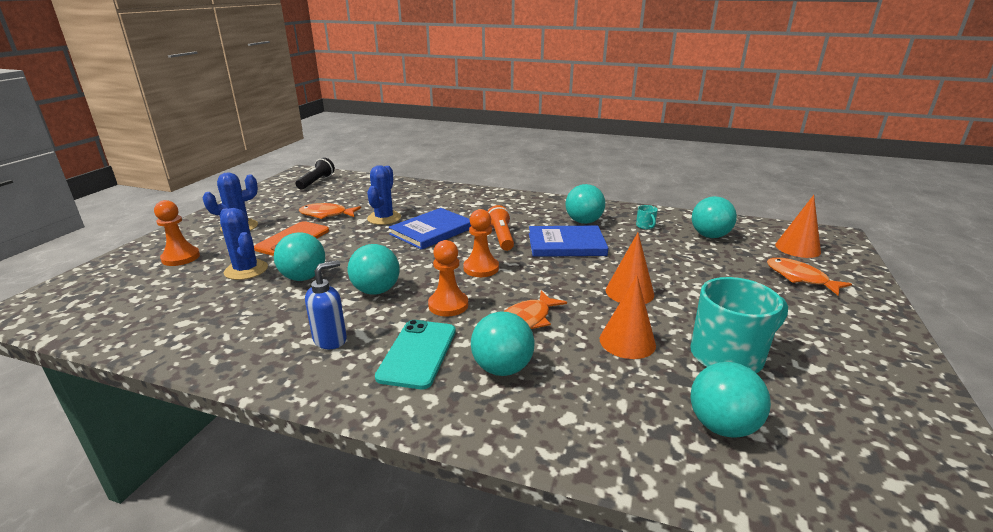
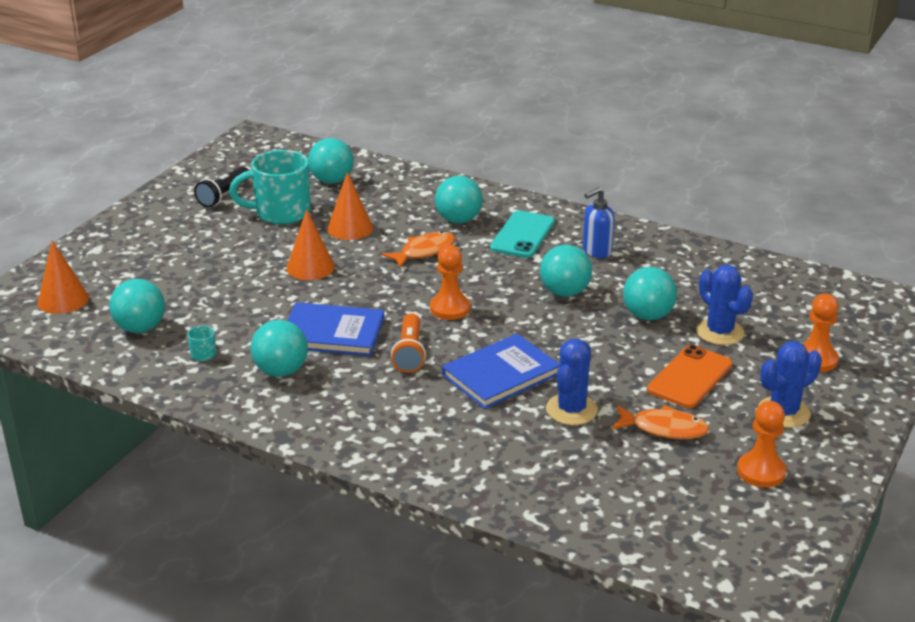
camera: 170 degrees left, 5 degrees up
(316, 182) = (725, 541): black flashlight -> black flashlight (223, 195)
(448, 305) = (492, 271): orange pawn -> orange pawn (761, 471)
(799, 278) = (123, 265): orange fish -> none

